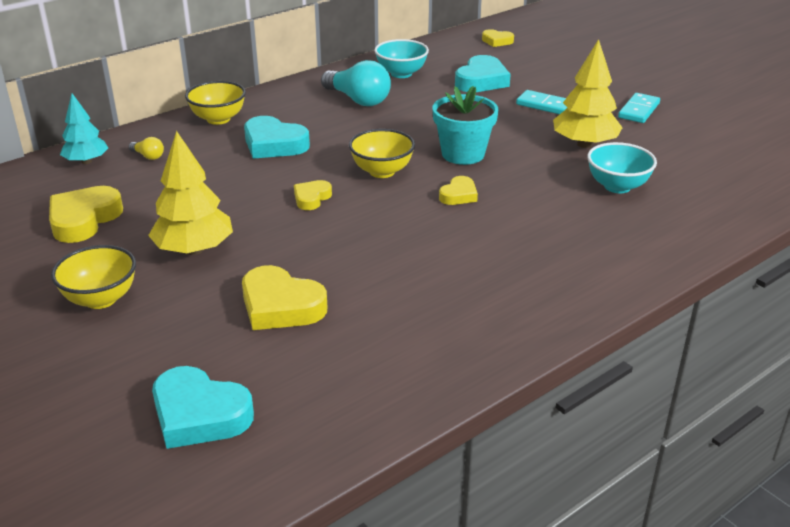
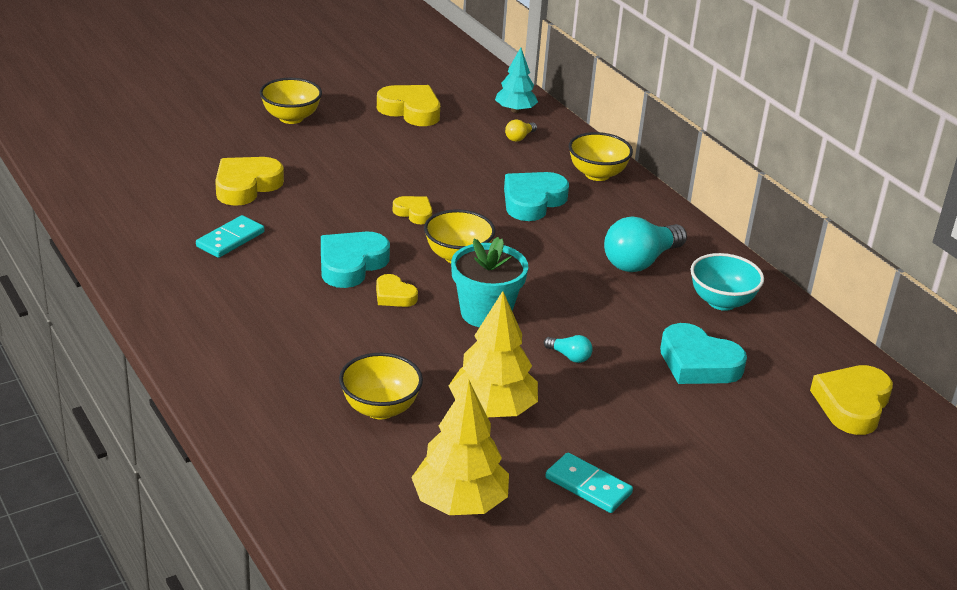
camera: 95 degrees right, 0 degrees up
(194, 250) = (345, 154): yellow tree -> yellow tree (460, 502)
(199, 414) = (138, 150): turquoise heart -> turquoise heart (351, 264)
(497, 41) = (852, 404): yellow heart -> yellow heart, size x1.76
(501, 121) = (569, 356): none -> turquoise light bulb
(545, 105) = (613, 402): turquoise domino -> turquoise domino (230, 239)
(617, 186) = (380, 408): turquoise bowl -> yellow bowl

